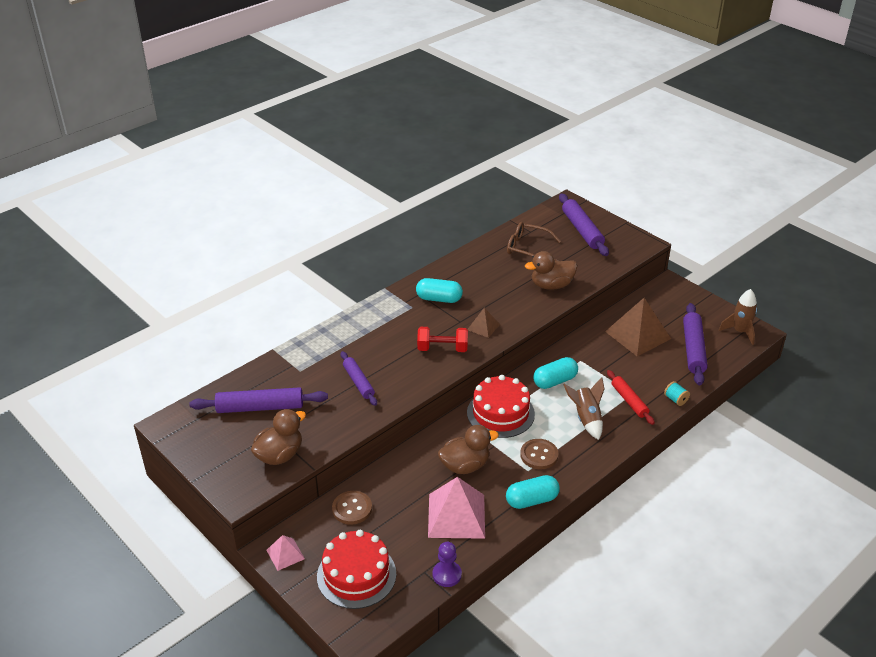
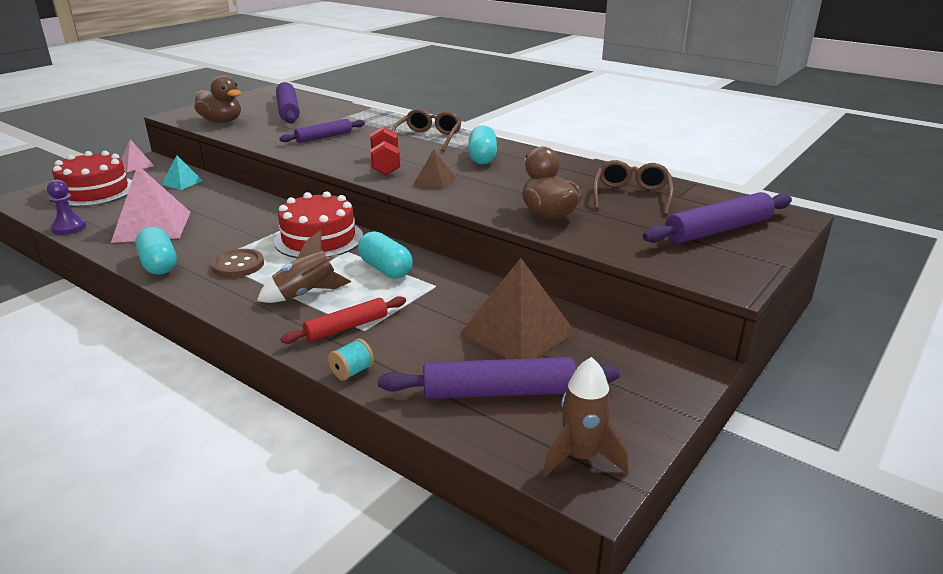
camera: 80 degrees right, 10 degrees down
(352, 509) = (182, 182): brown button -> turquoise pyramid
(382, 322) = (428, 138): none -> brown glasses
(465, 466) = (229, 225): brown duck -> none

